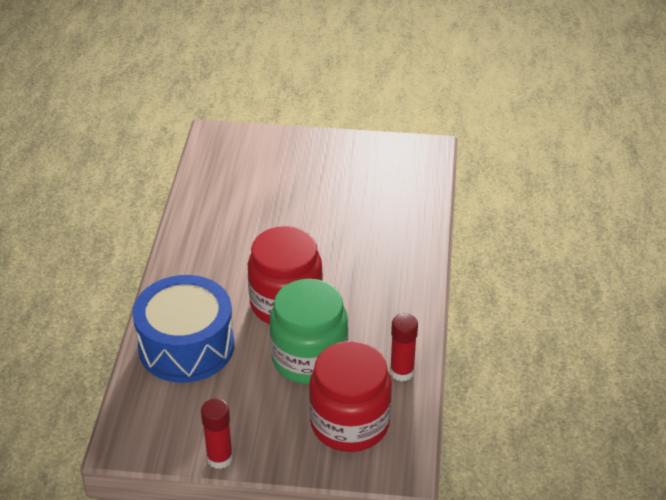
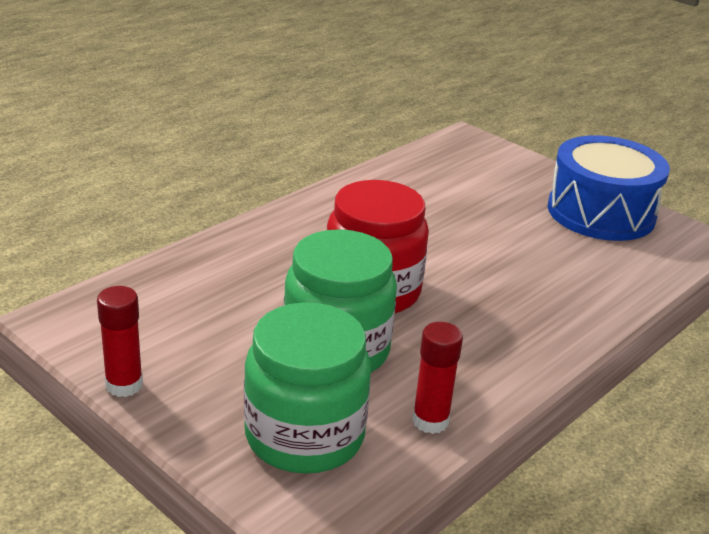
camera: 35 degrees right, 10 degrees down
(186, 346) = (224, 274): blue drum -> blue drum (601, 212)
(349, 423) = (304, 436): red jar -> green jar

